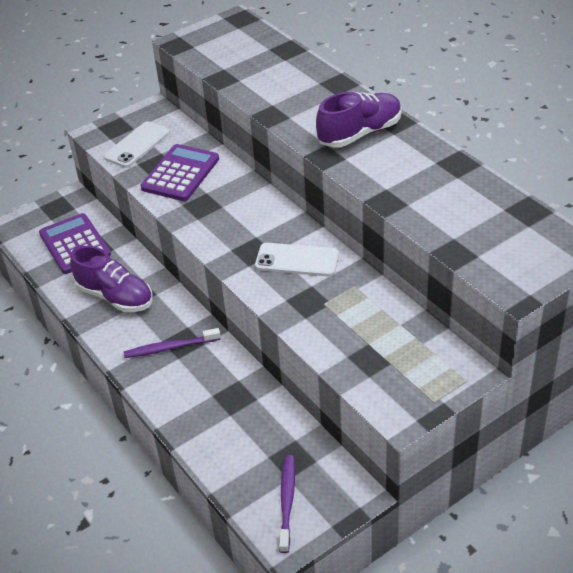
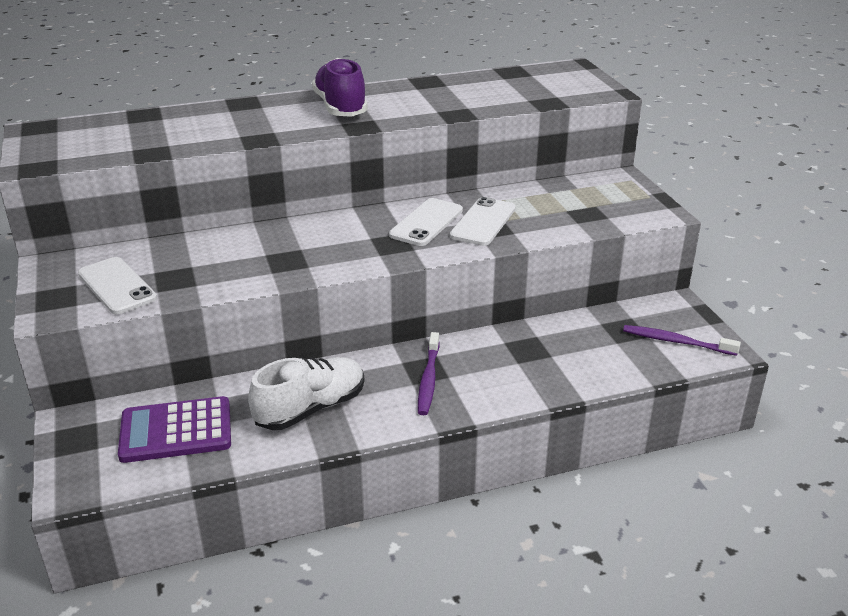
camera: 75 degrees left, 10 degrees down
(115, 297) = (310, 409): purple shoe -> white shoe
(180, 173) = (212, 265): purple calculator -> none
(315, 294) = (483, 222): none -> white phone

